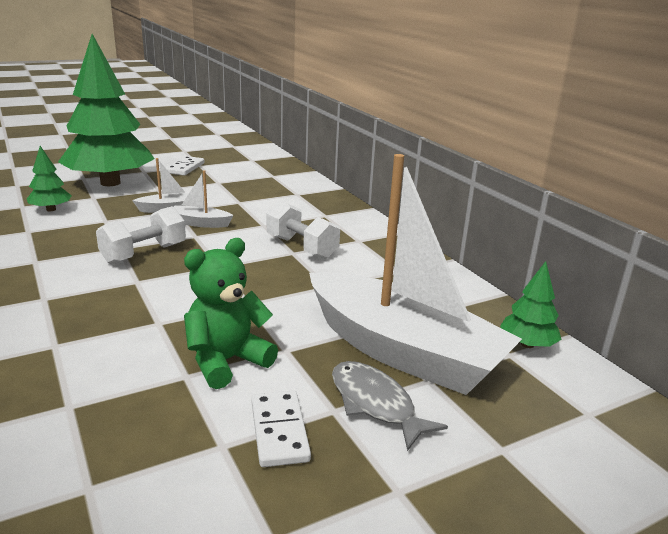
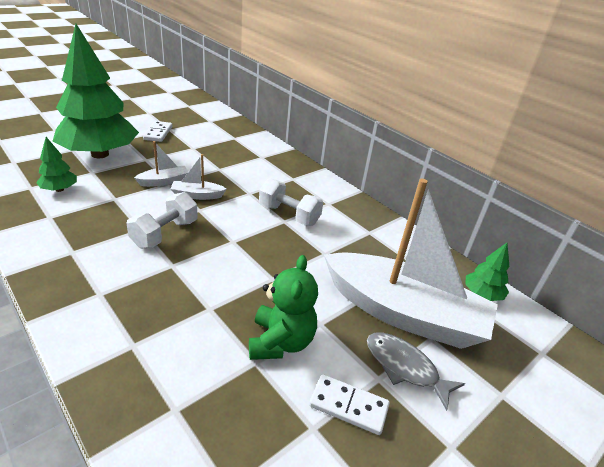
camera: 15 degrees left, 10 degrees up
(226, 361) = (281, 342): green teddy bear -> green teddy bear turned 150 degrees clockwise
(279, 431) = (348, 406): white domino -> white domino turned 45 degrees counterclockwise

